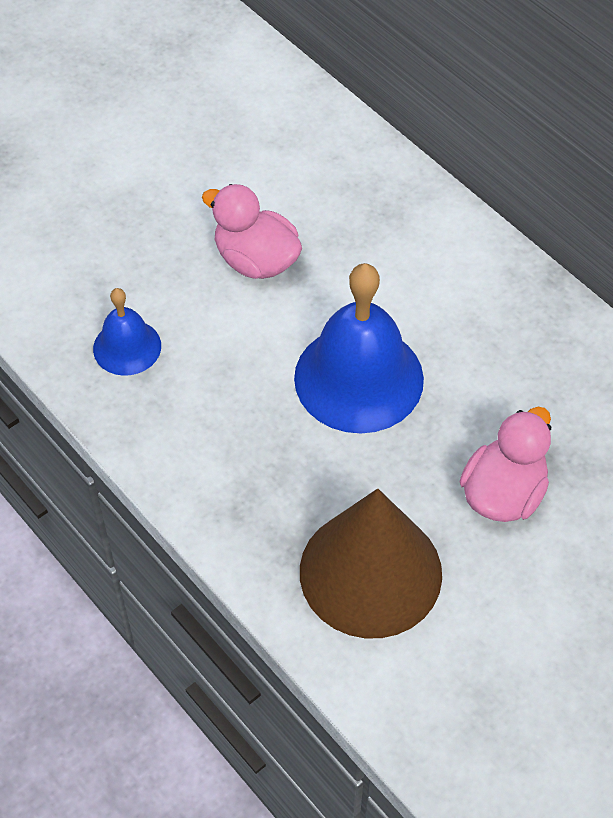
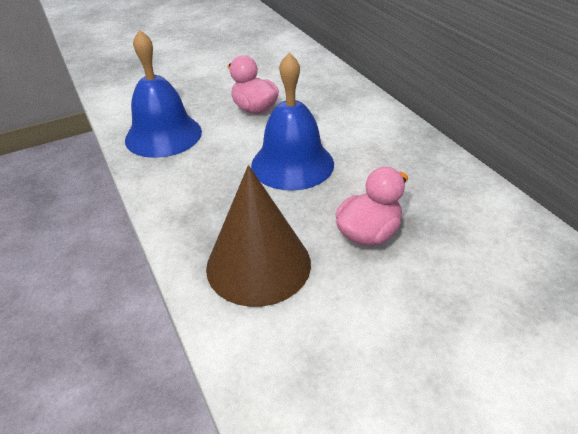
camera: 15 degrees right, 15 degrees down
(127, 347) = (163, 135): blue bell -> blue bell, size x1.87

